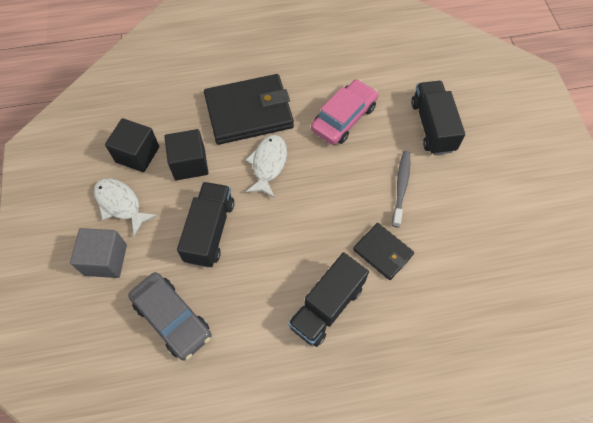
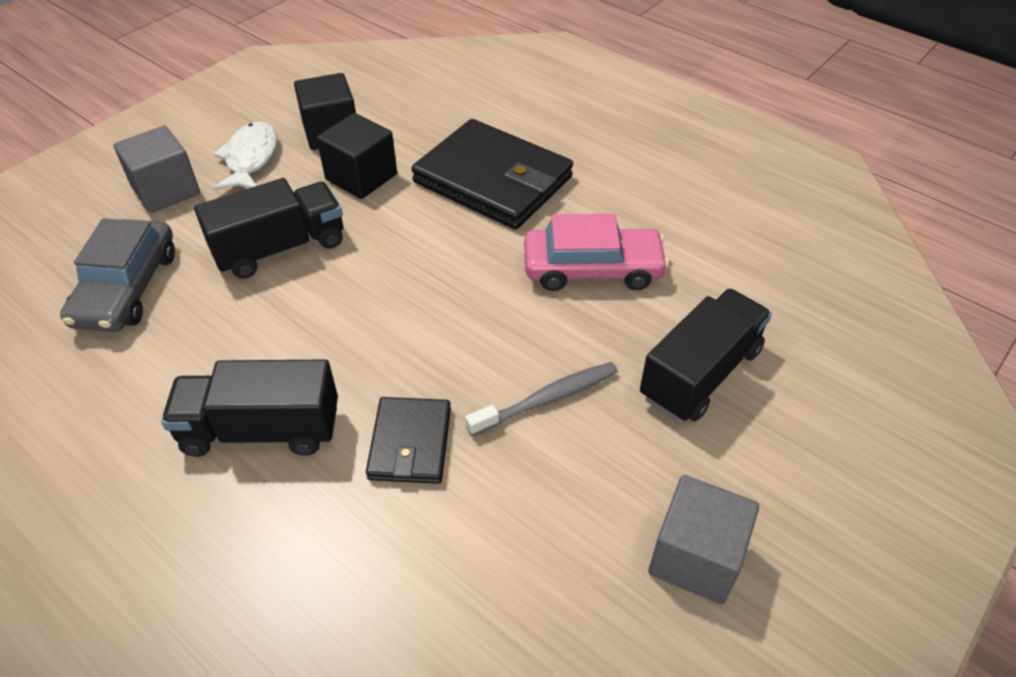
camera: 50 degrees right, 15 degrees down
(268, 164) = (433, 241): white fish -> none
(509, 194) = (695, 557): none -> grey cube

